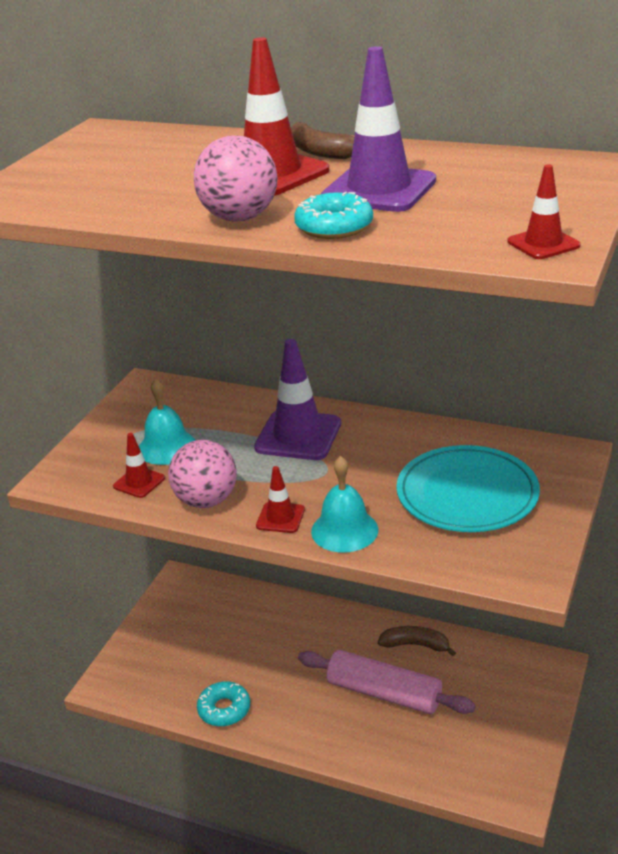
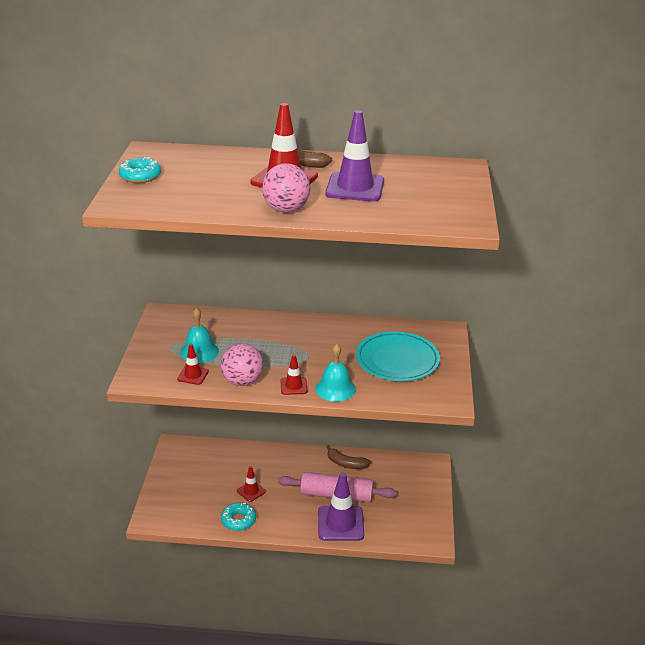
camera: 20 degrees left, 0 degrees up
(298, 436) = (281, 336): purple traffic cone -> purple traffic cone (340, 523)
(334, 227) = (345, 213): turquoise donut -> turquoise donut (140, 176)
(415, 645) = (346, 464): brown banana -> brown banana turned 150 degrees counterclockwise
(543, 244) = (462, 217): red traffic cone -> red traffic cone (251, 491)

